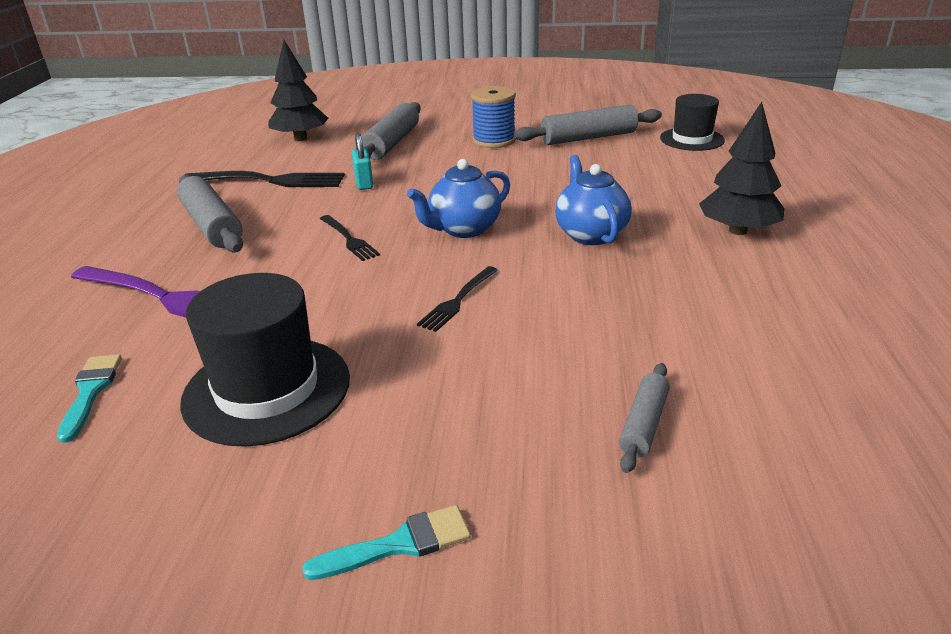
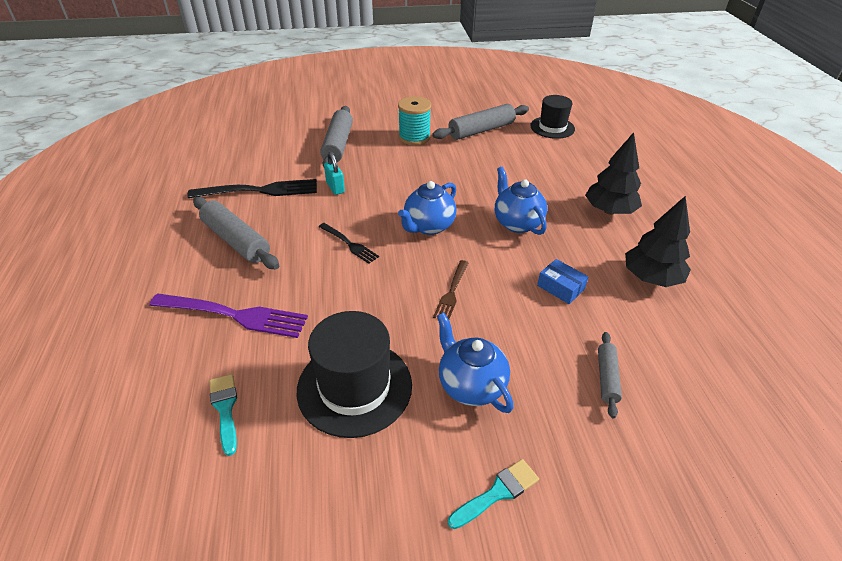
camera: 15 degrees left, 10 degrees up
(300, 138) = (263, 144): black tree -> black tree (651, 278)
(428, 407) = (470, 385): none -> blue teapot
(458, 300) = (451, 292): black fork -> brown fork
(494, 140) = (414, 137): blue spool -> turquoise spool
(621, 310) = (560, 287): none -> blue box

